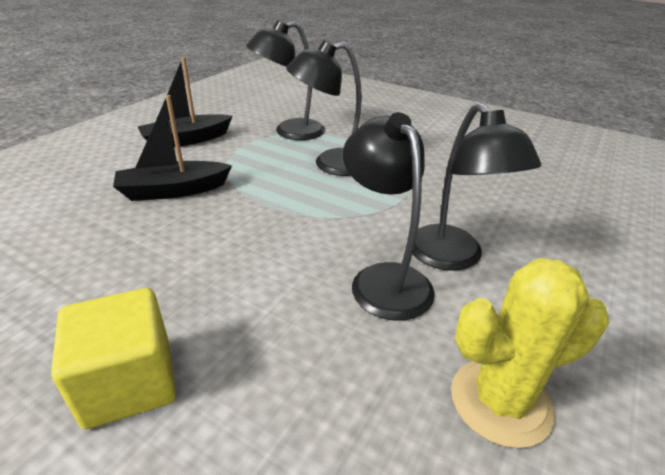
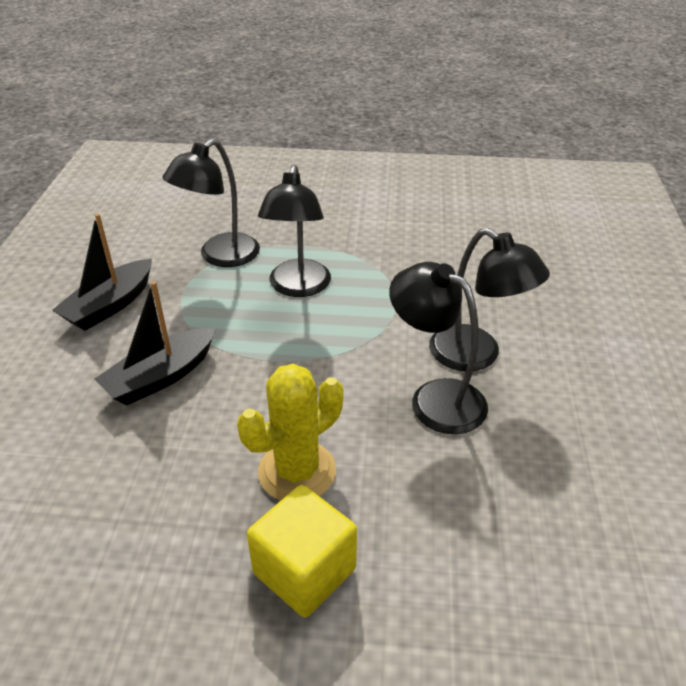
camera: 25 degrees left, 5 degrees up
(330, 164) = (298, 287): black lamp -> black lamp turned 45 degrees counterclockwise
(501, 401) = (576, 464): yellow cactus -> yellow cactus (297, 471)

